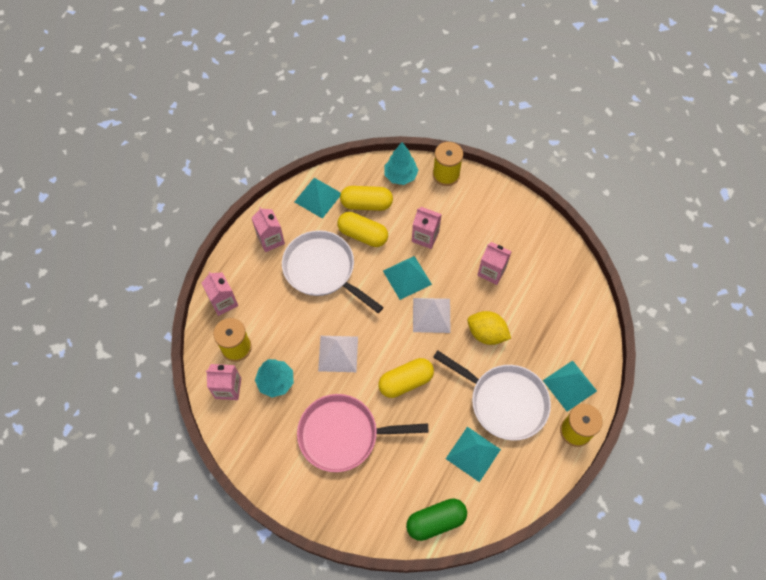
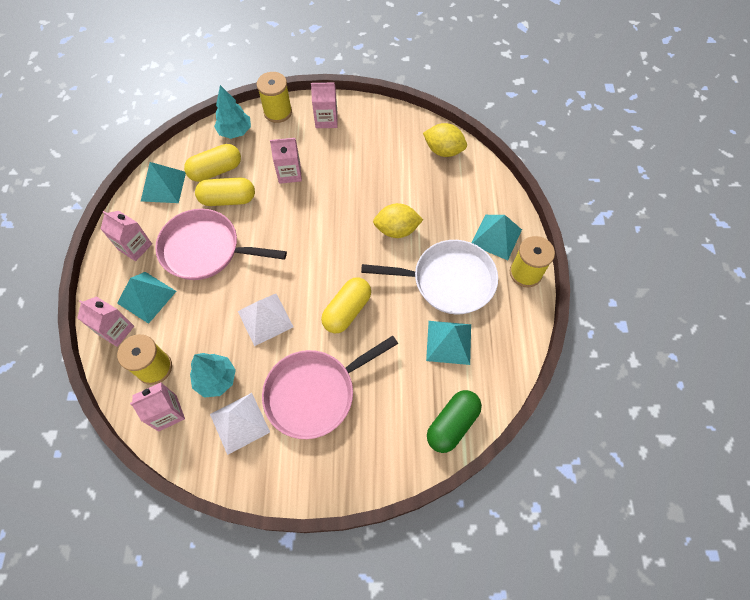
camera: 30 degrees left, 0 degrees up
(322, 270) = (205, 249): white pan -> pink pan
(407, 277) = (293, 216): turquoise pyramid -> turquoise pyramid (146, 297)
(431, 315) = (336, 238): white pyramid -> white pyramid (239, 423)
(491, 271) = (369, 174): pink carton -> pink carton (326, 119)
(571, 282) = (443, 150): none -> yellow lemon

